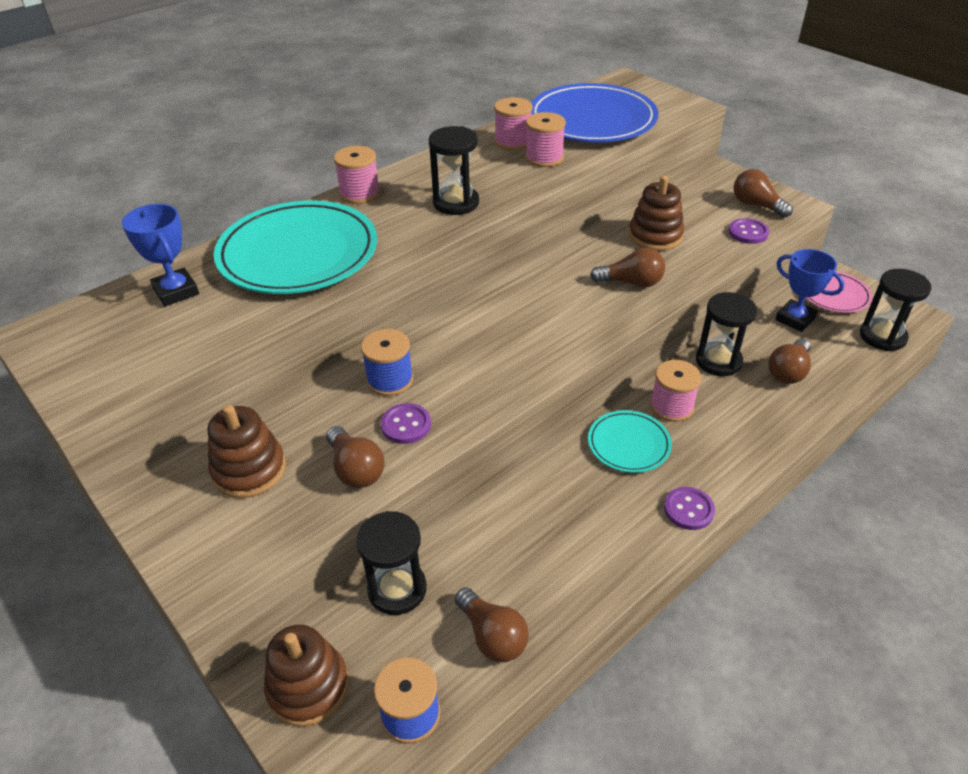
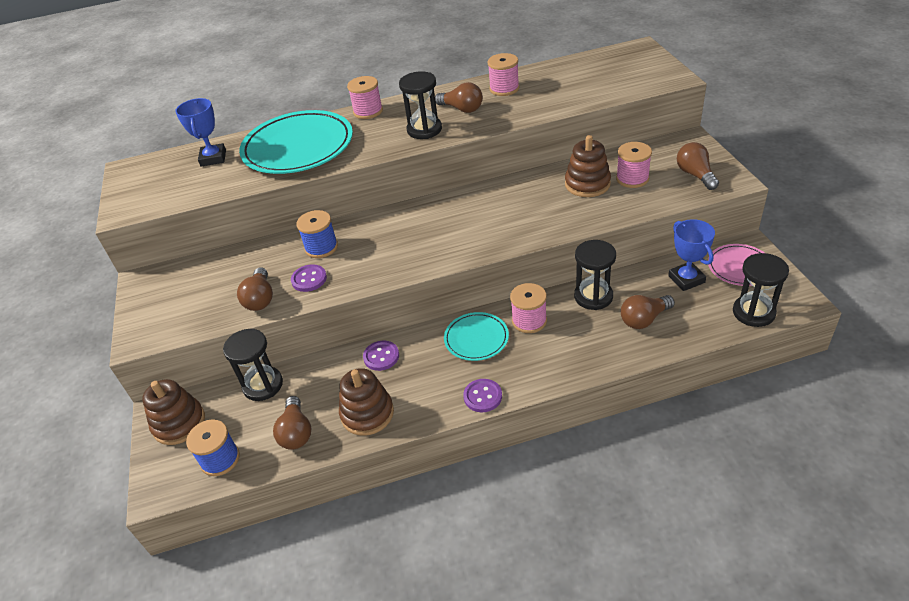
camera: 30 degrees right, 0 degrees up
(249, 470) = (204, 282): brown stacking toy -> brown stacking toy (367, 414)
(544, 158) = (516, 105): pink spool -> pink spool (632, 178)
(592, 120) = (580, 79): blue plate -> none
(631, 282) = (538, 217): brown light bulb -> brown light bulb (462, 109)
(748, 233) = (667, 196): purple button -> purple button (381, 356)

